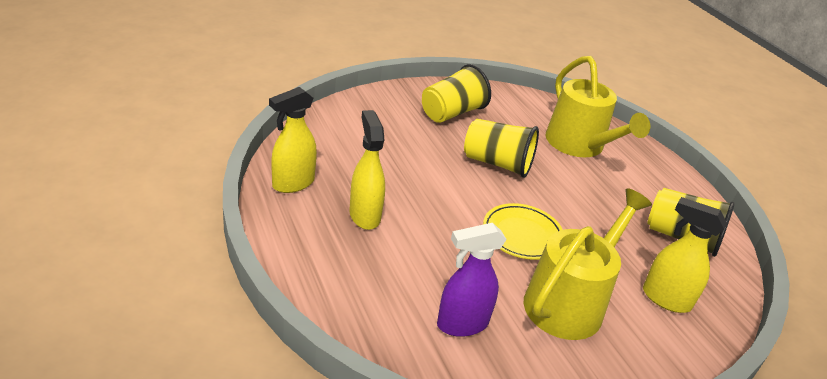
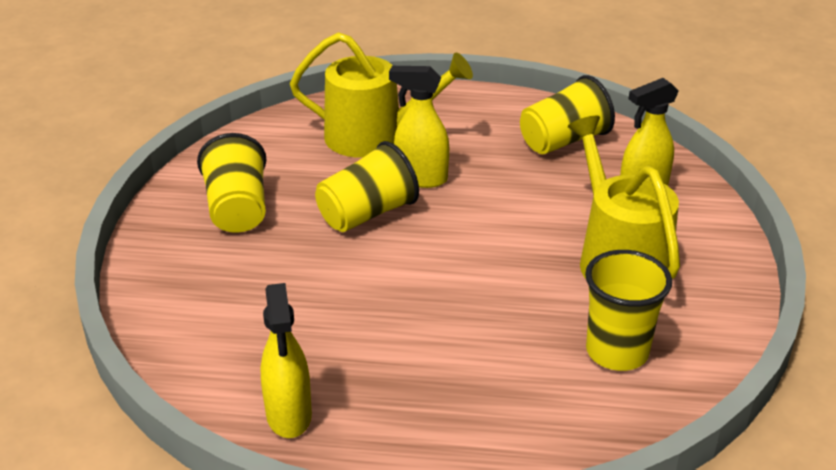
camera: 55 degrees left, 0 degrees up
(364, 215) = (396, 366): yellow spray bottle -> yellow spray bottle (420, 178)
(462, 324) = (617, 352): purple spray bottle -> yellow cup
(522, 235) = (503, 248): yellow plate -> none

